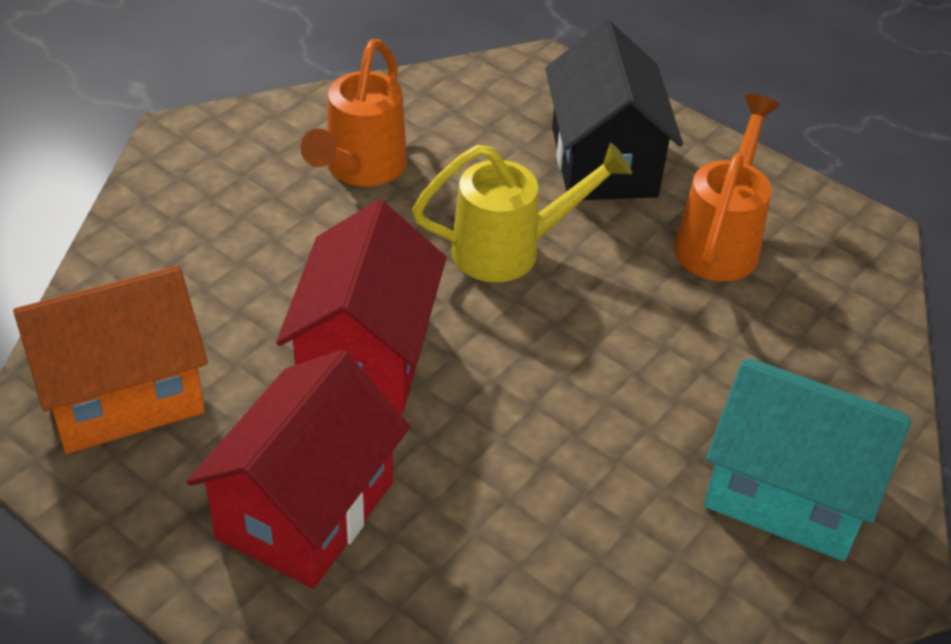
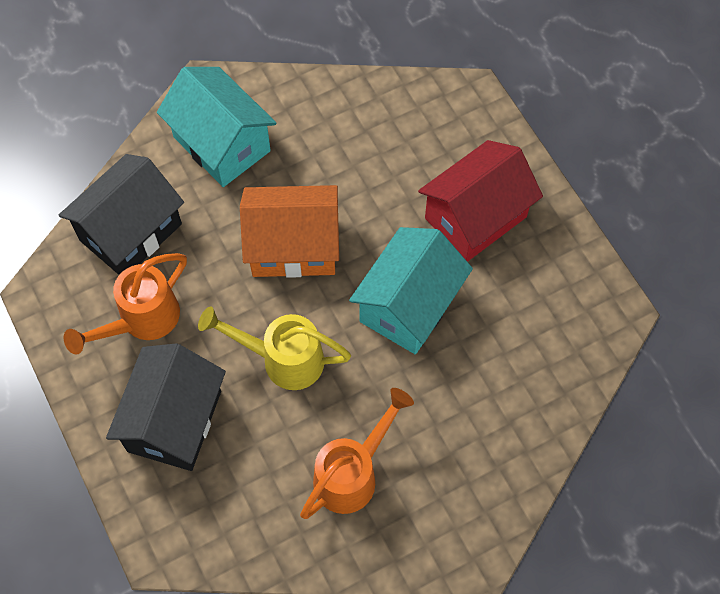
camera: 155 degrees left, 20 degrees up
(123, 394) = (558, 326): orange house -> orange house (293, 247)
(365, 356) = (409, 305): red house -> turquoise house
(819, 331) = (131, 232): none -> black house

